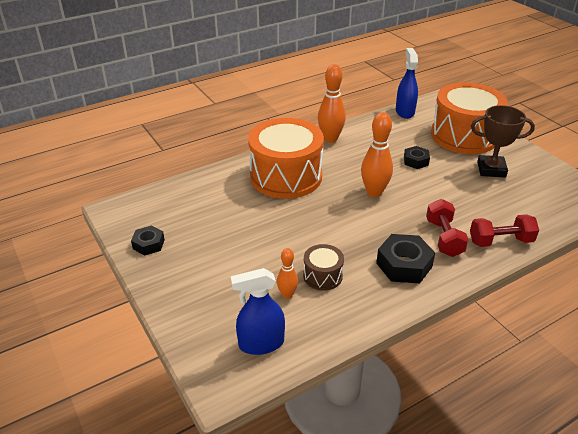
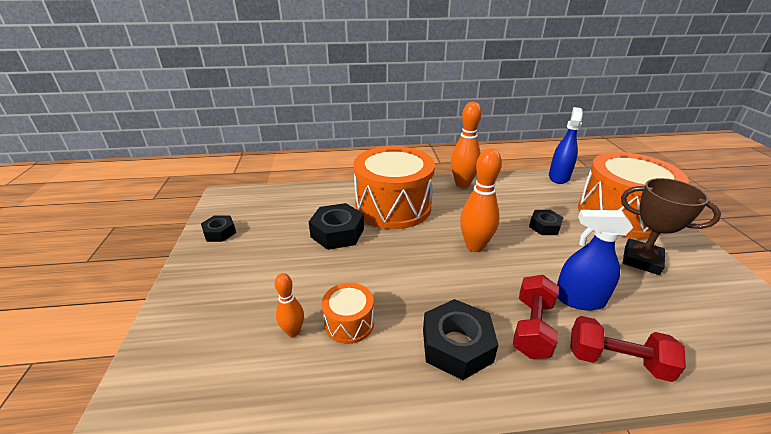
camera: 25 degrees right, 5 degrees down
(257, 213) = (337, 233): none -> black nut
(261, 343) = (213, 383): blue spray bottle -> blue spray bottle (579, 299)
(322, 276) = (349, 323): brown drum -> orange drum

